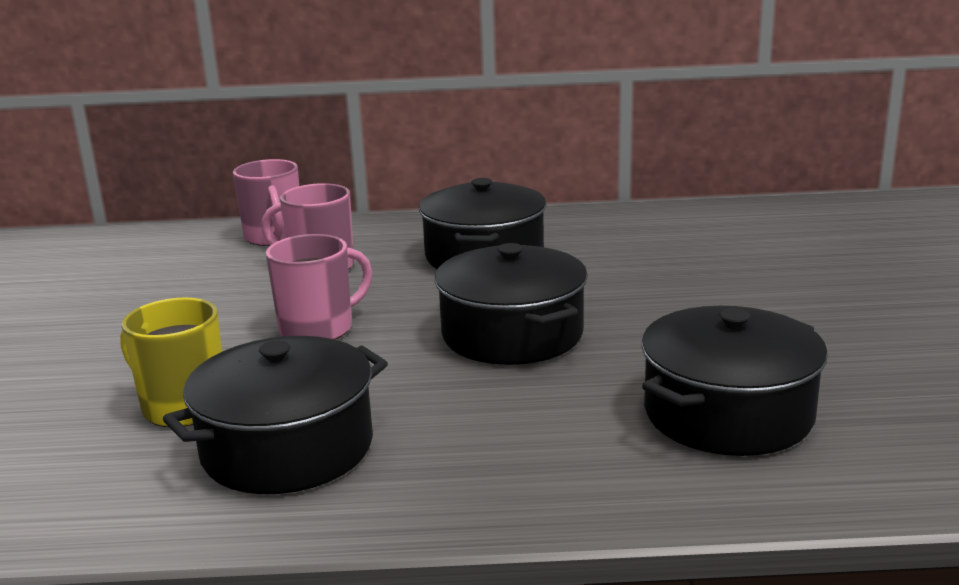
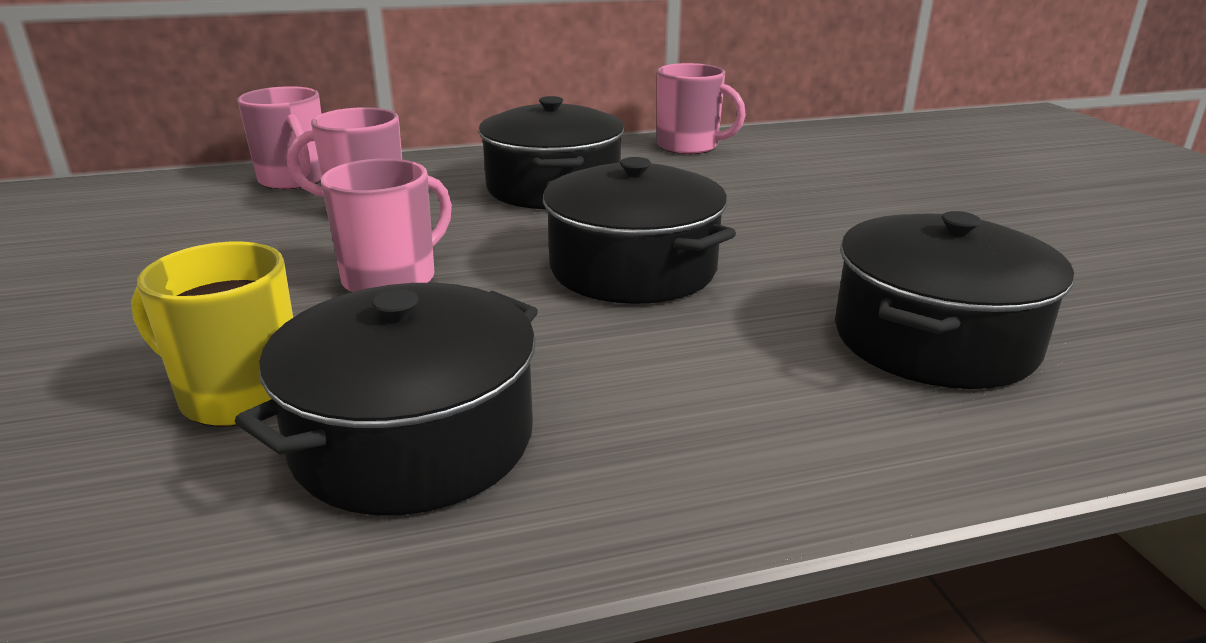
camera: 15 degrees left, 5 degrees up
(631, 220) = (689, 146): none -> pink mug

